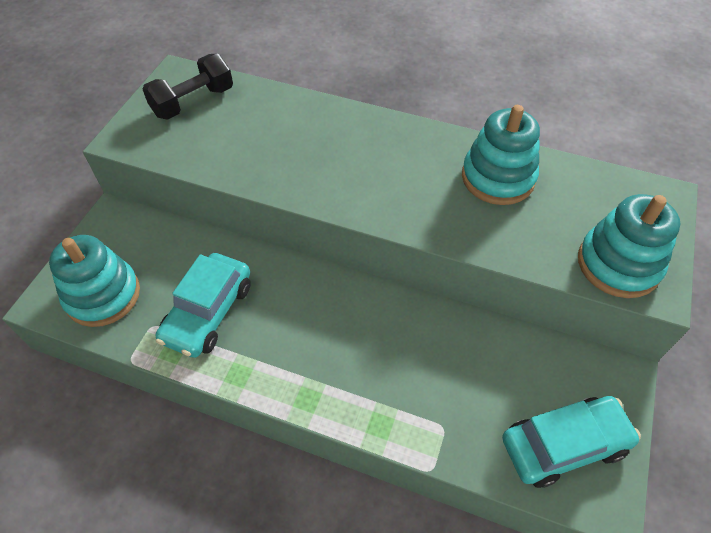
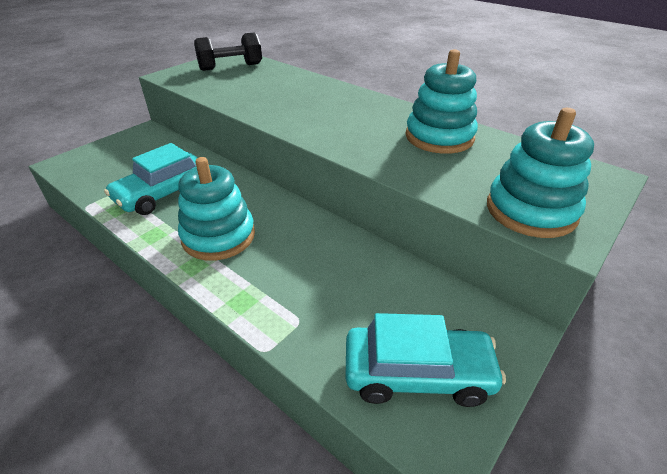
camera: 20 degrees right, 15 degrees down
(103, 295) = (101, 168): turquoise stacking toy -> turquoise stacking toy (218, 236)

